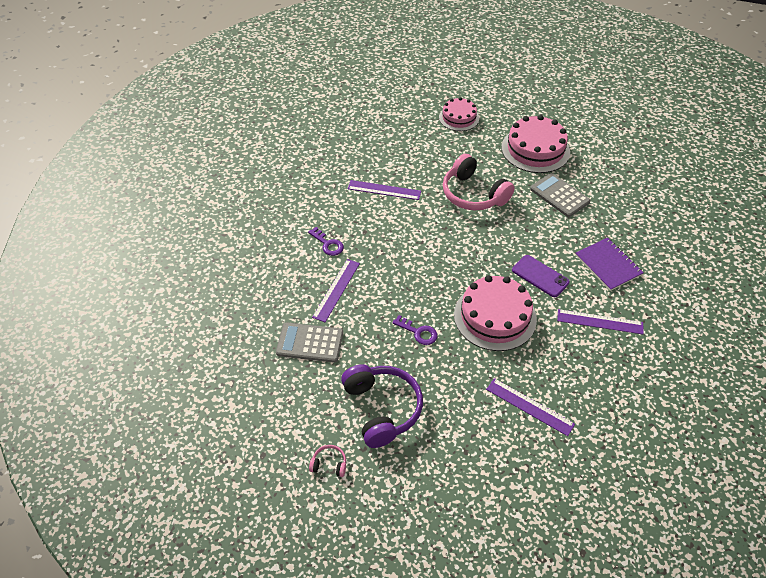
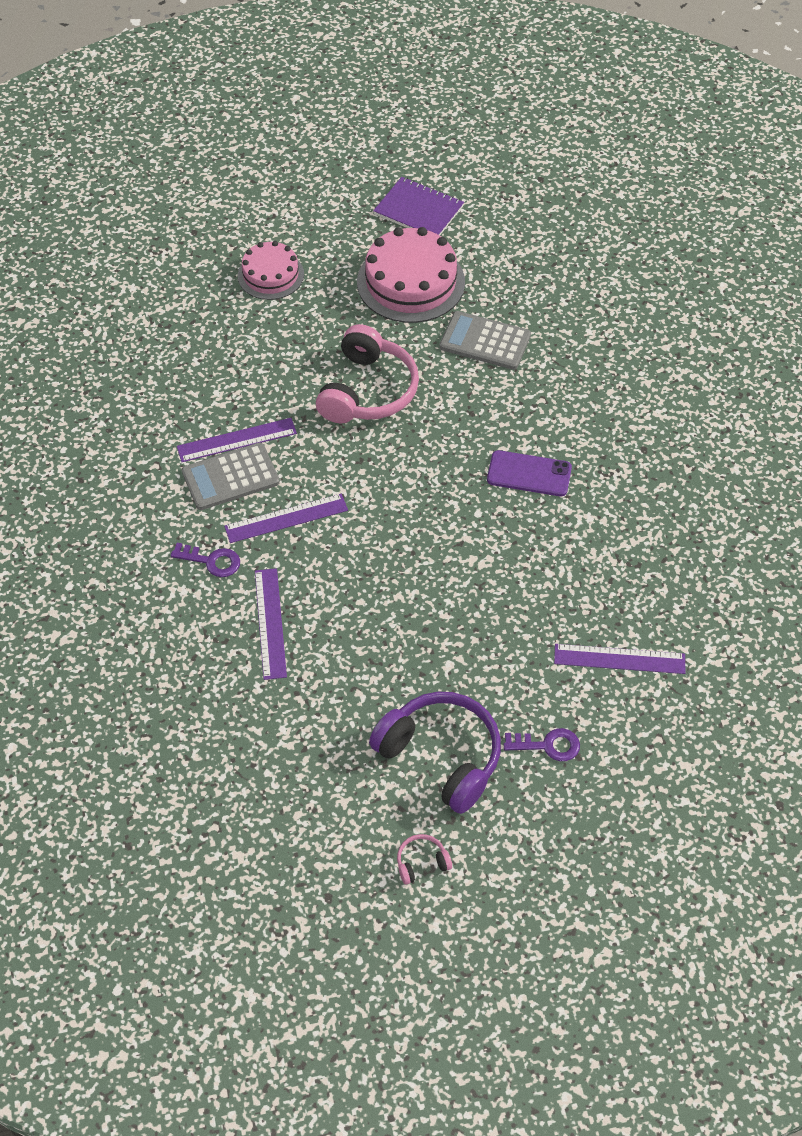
camera: 30 degrees left, 5 degrees up
(310, 343) = (285, 716): grey calculator -> grey calculator (230, 477)
(418, 332) = (421, 629): purple key -> purple key (548, 745)
(473, 194) = (367, 391): pink headphones -> pink headphones turned 90 degrees counterclockwise
(495, 316) = (505, 559): pink cake -> none
(600, 322) = (638, 503): purple ruler -> purple ruler (286, 518)
(608, 265) = (605, 418): purple notebook -> purple notebook (418, 210)

